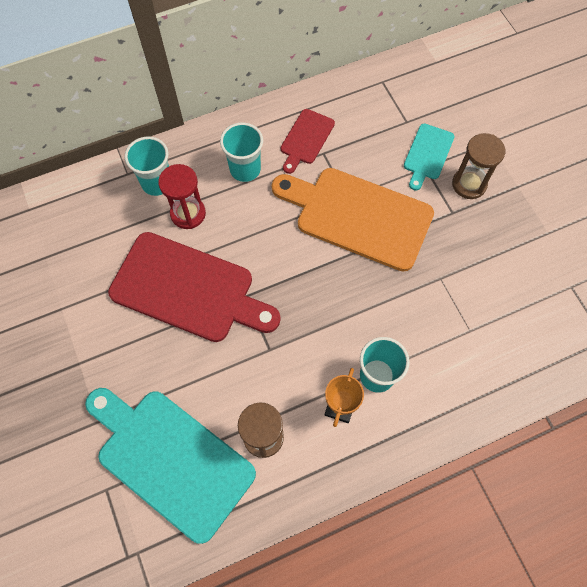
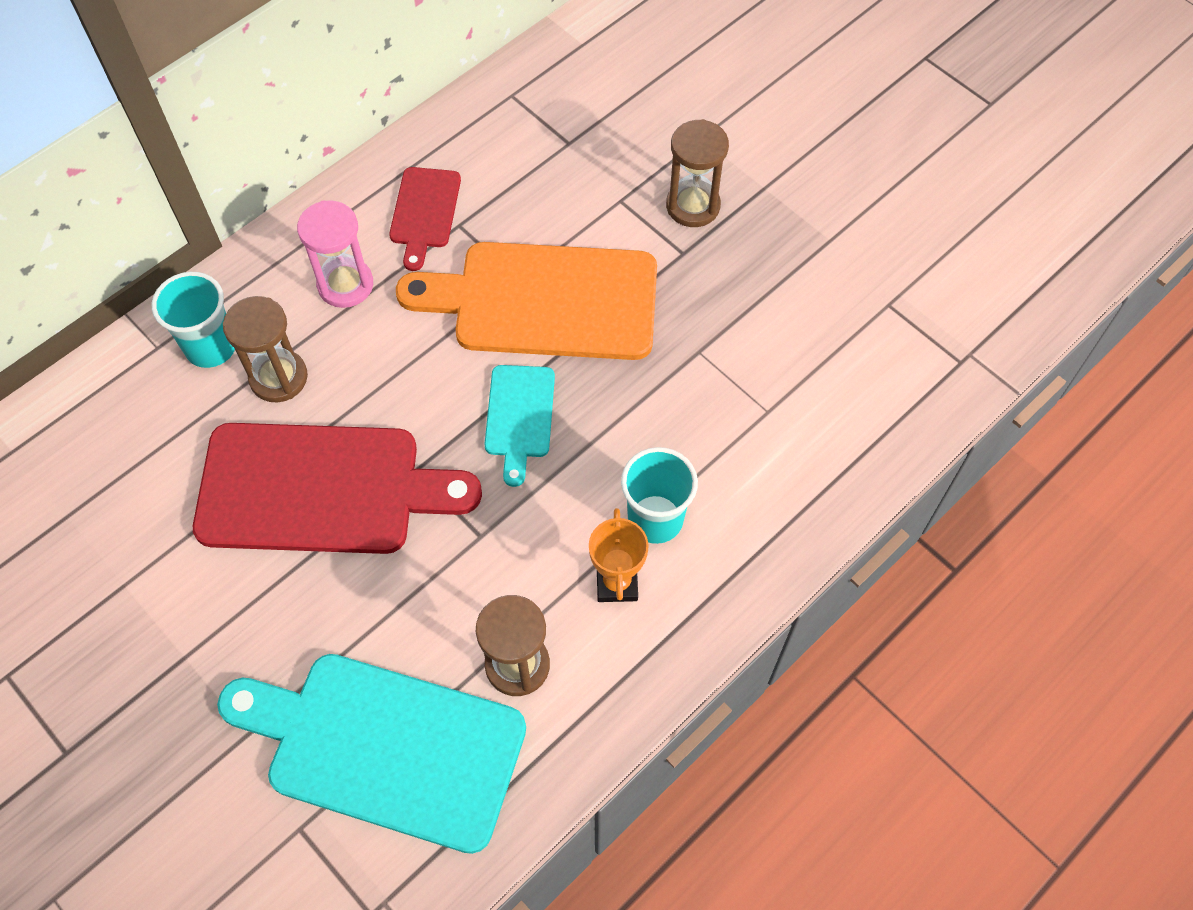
camera: 20 degrees left, 5 degrees down
(188, 213) = (278, 377): red hourglass -> brown hourglass
(245, 169) = (345, 285): turquoise cup -> pink hourglass
(427, 154) = (616, 181): turquoise cutting board -> turquoise cutting board (519, 417)

